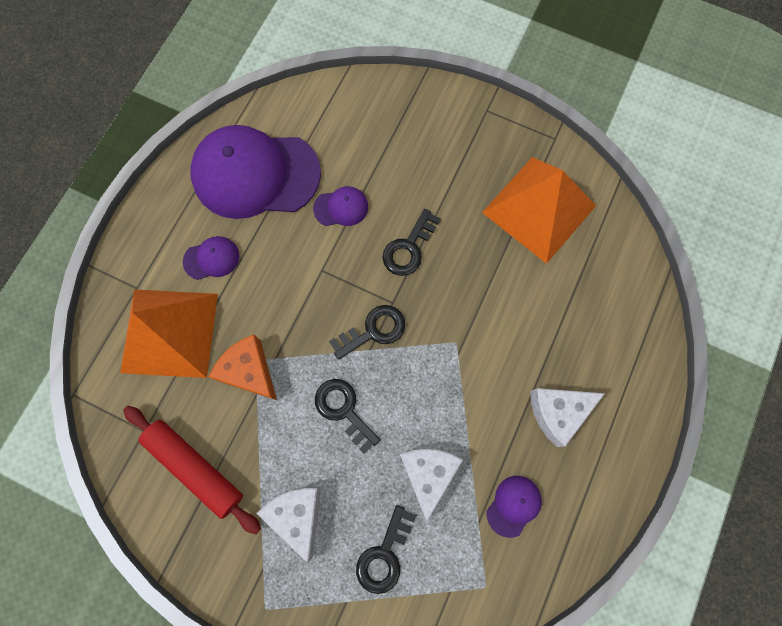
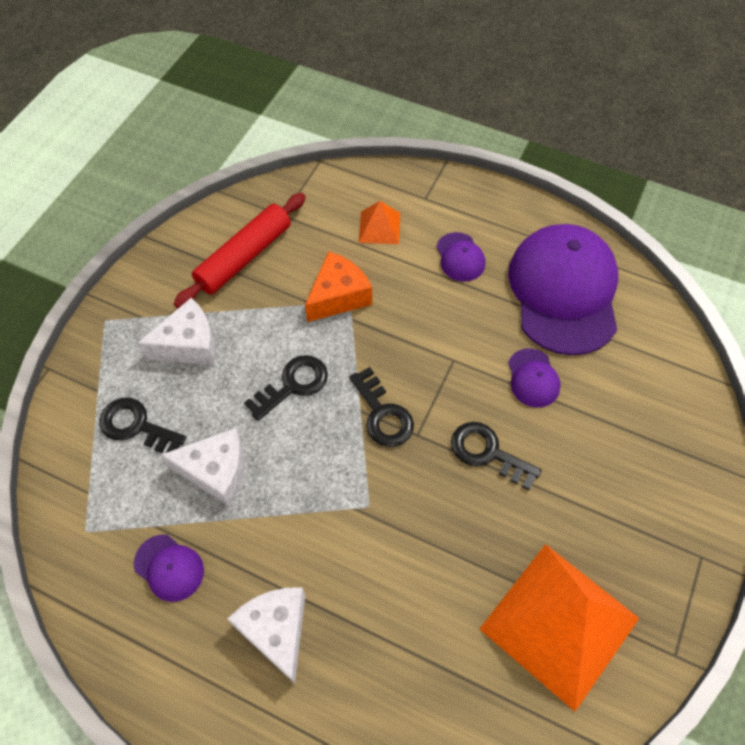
camera: 90 degrees right, 15 degrees down
(169, 332) = (379, 227): orange pyramid -> orange pyramid, size x0.46

